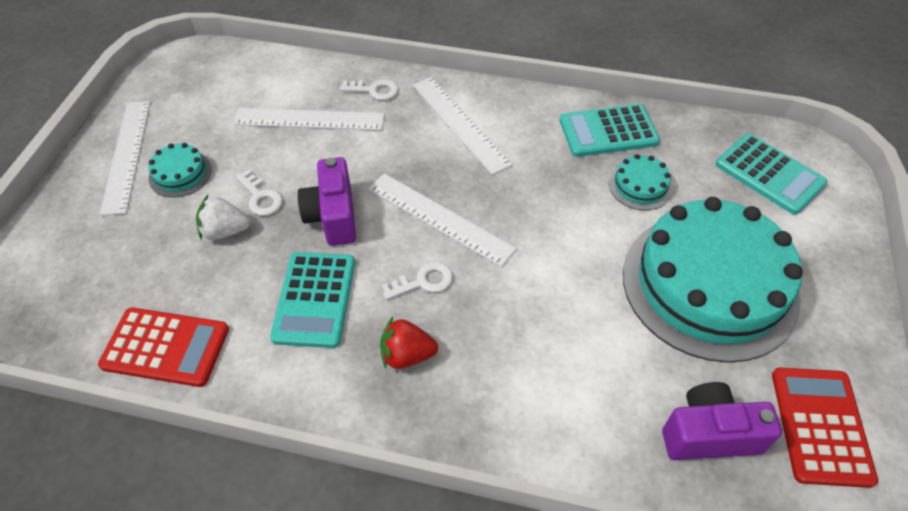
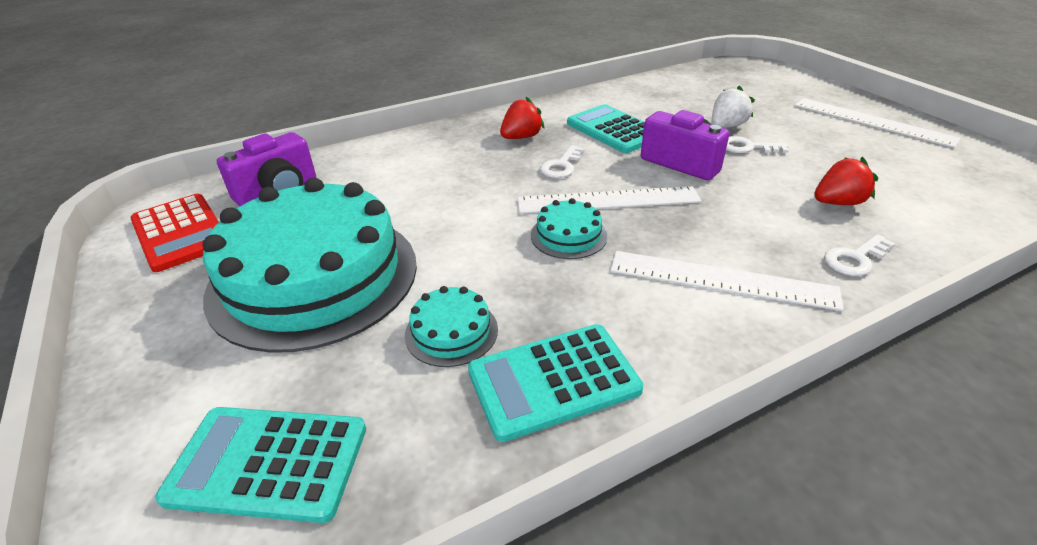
camera: 140 degrees right, 15 degrees down
(166, 347) = (651, 88): red calculator -> none
(180, 174) = (820, 131): turquoise cake -> turquoise cake (568, 235)
(309, 119) = (837, 202): white ruler -> red strawberry
(608, 131) = (553, 381): turquoise calculator -> turquoise calculator turned 150 degrees counterclockwise

